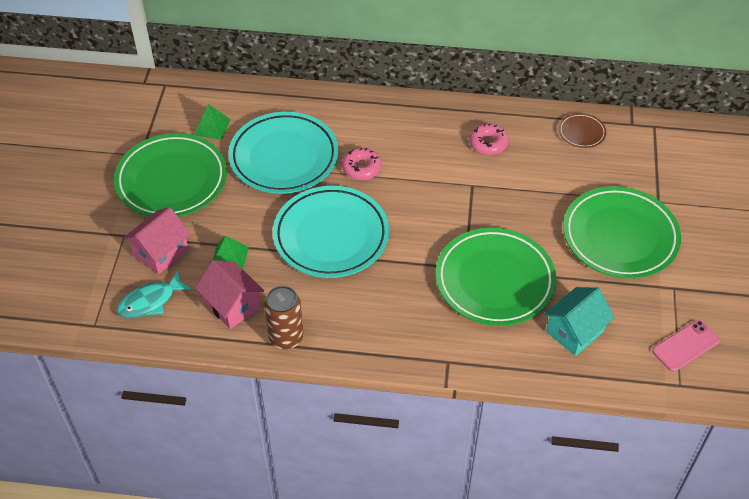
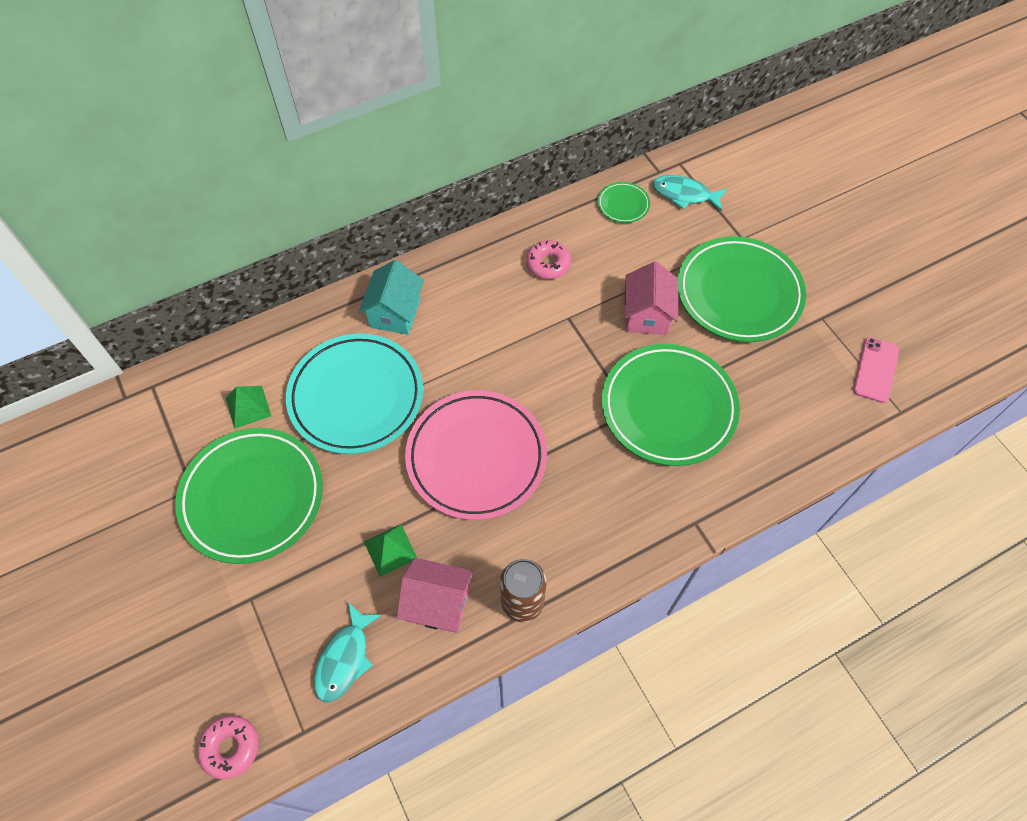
camera: 35 degrees left, 10 degrees up
(161, 252) = (309, 592): pink house -> pink house (647, 314)
(331, 236) = (476, 457): turquoise plate -> pink plate
(361, 168) = (447, 362): pink donut -> pink donut (230, 748)
(574, 331) = (777, 416): turquoise house -> turquoise house (395, 313)
(581, 133) = (623, 205): brown plate -> green plate
(638, 149) = (684, 194): none -> turquoise fish

